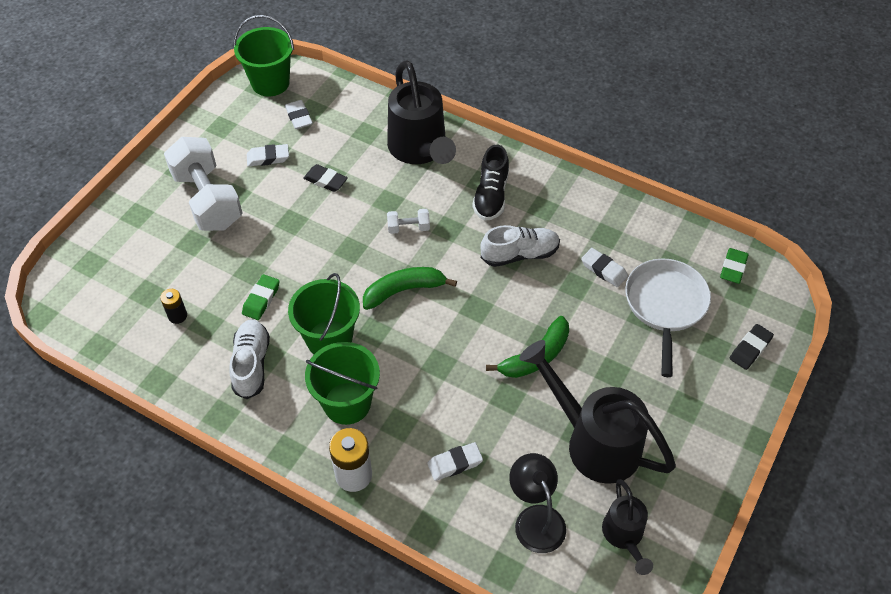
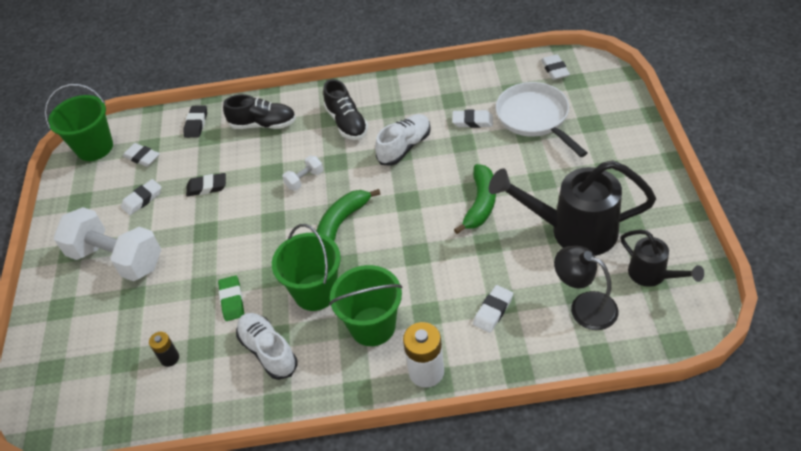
camera: 30 degrees left, 5 degrees down
(420, 150) = (263, 124): black watering can -> black shoe
(733, 268) = (555, 70): green eraser -> white eraser
(750, 349) = (613, 110): black eraser -> black eraser (196, 124)

